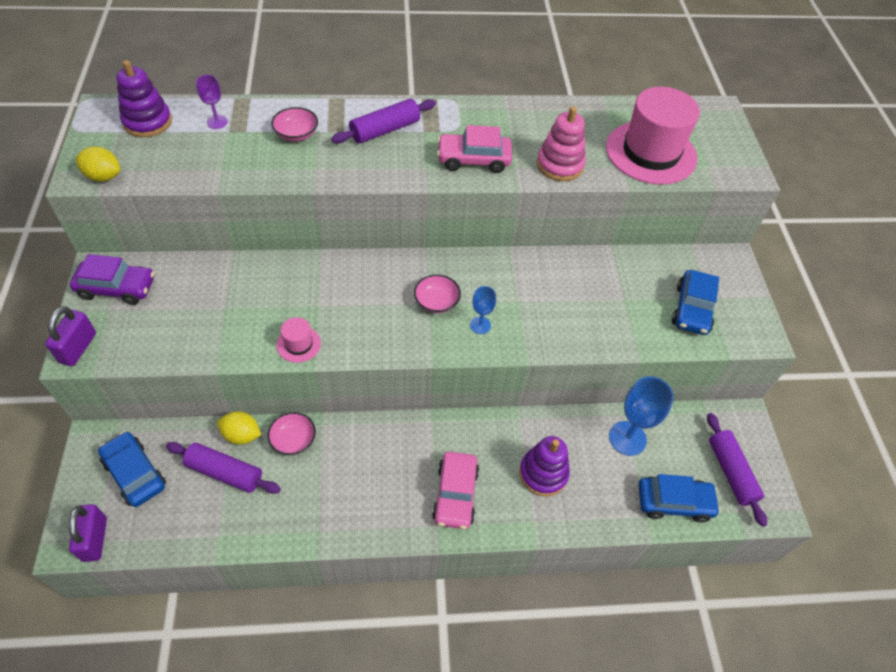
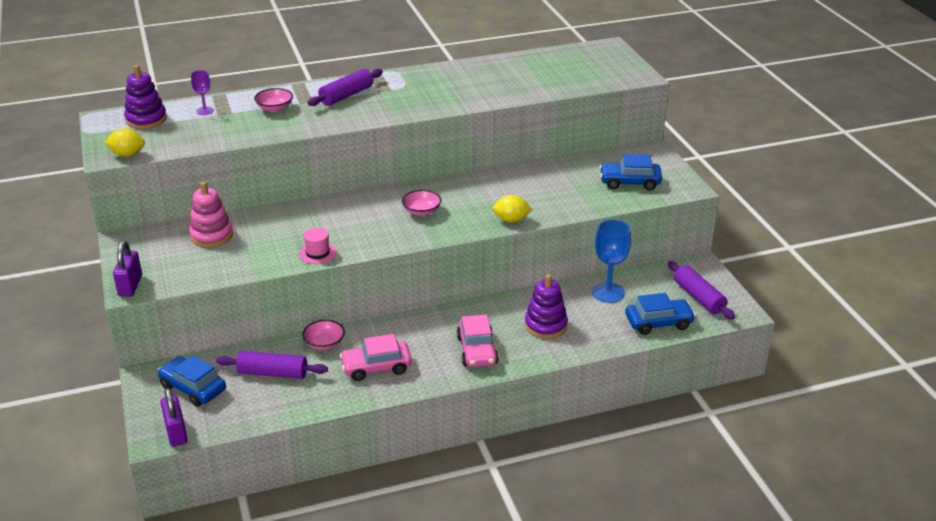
camera: 10 degrees left, 20 degrees down
(117, 288) = (145, 247): purple car -> none
(242, 435) = (277, 348): yellow lemon -> yellow lemon (511, 220)
(473, 159) = (425, 101): pink car -> pink car (376, 367)
(480, 325) = (463, 218): blue goblet -> none
(560, 165) = (495, 94): pink stacking toy -> pink stacking toy (211, 235)
(651, 152) = (563, 77): pink hat -> none
(692, 309) = (629, 182): blue car -> blue car turned 90 degrees clockwise

